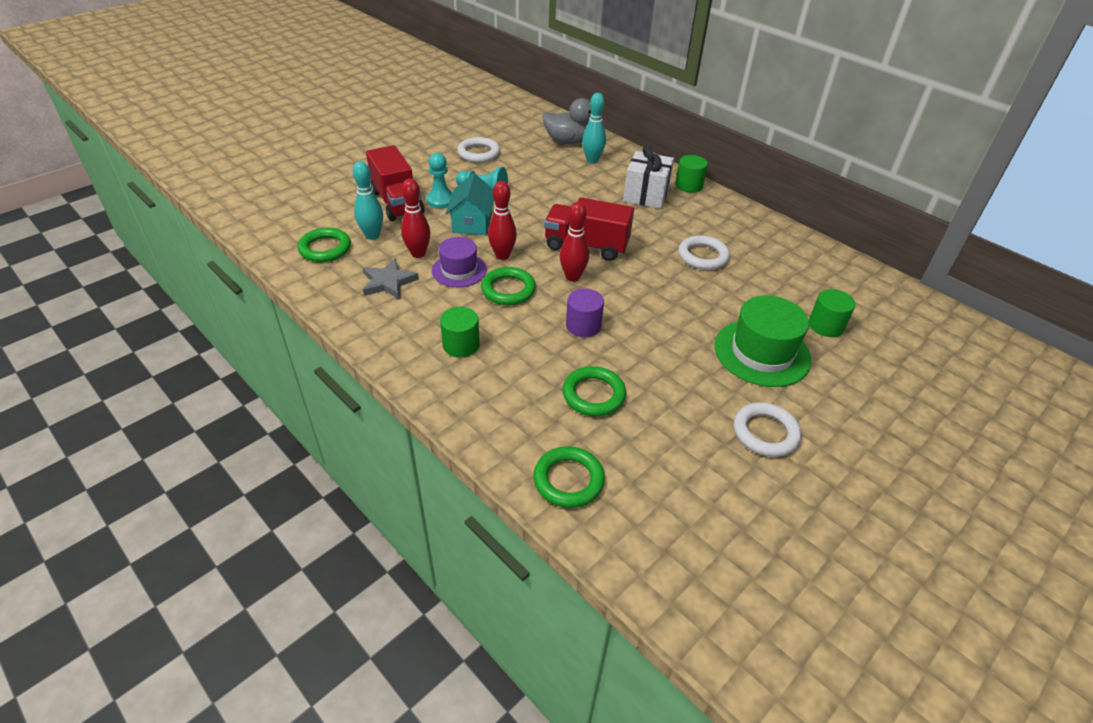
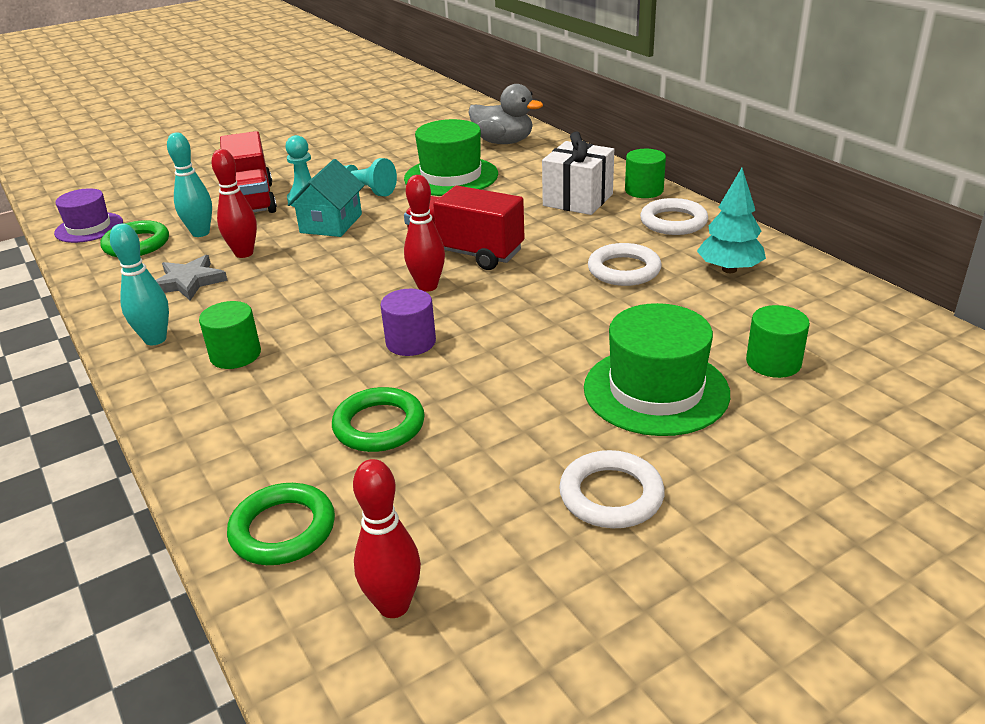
camera: 15 degrees right, 10 degrees down
(459, 270) = (284, 273): purple hat -> purple hat (89, 228)
(478, 153) = (382, 153): white ring -> white ring (673, 222)
(502, 255) = (348, 259): red bowling pin -> red bowling pin (394, 605)
(508, 289) = (334, 296): green ring -> none
(543, 175) = (451, 176): none -> green hat
(592, 160) = (525, 162): turquoise bowling pin -> turquoise bowling pin (155, 339)
(772, 252) = (729, 269): none -> turquoise tree

